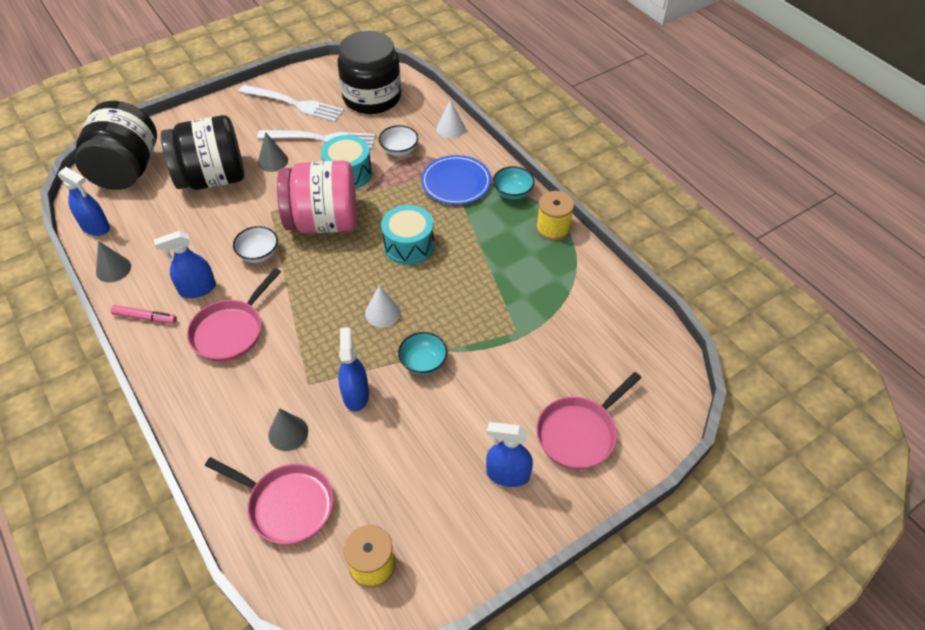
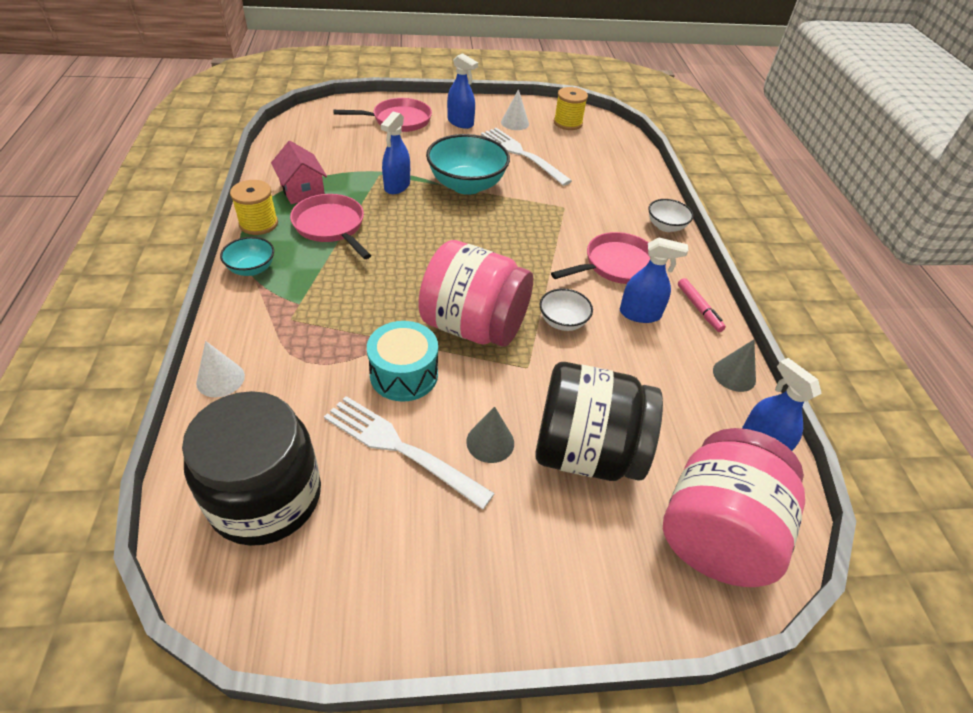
camera: 155 degrees left, 5 degrees down
(127, 170) = (716, 532): black jar -> pink jar
(145, 318) = (699, 308): pink marker -> pink marker turned 150 degrees counterclockwise
(286, 505) = (608, 159): pink pan -> pink pan (331, 227)
(288, 433) = (592, 188): grey cone -> none
(295, 104) = (394, 550): white fork -> white fork (521, 154)
(355, 395) = (531, 188): blue spray bottle -> blue spray bottle (397, 186)
(382, 312) = (473, 226): white cone -> white cone (515, 123)
(399, 150) = (315, 377): white bowl -> white bowl (665, 226)
(409, 245) = (405, 266): turquoise drum -> none
(423, 363) = (467, 185): turquoise bowl -> turquoise bowl, size x1.91
(456, 183) = (295, 305): blue plate -> none
(560, 276) = (302, 190): none -> pink house

